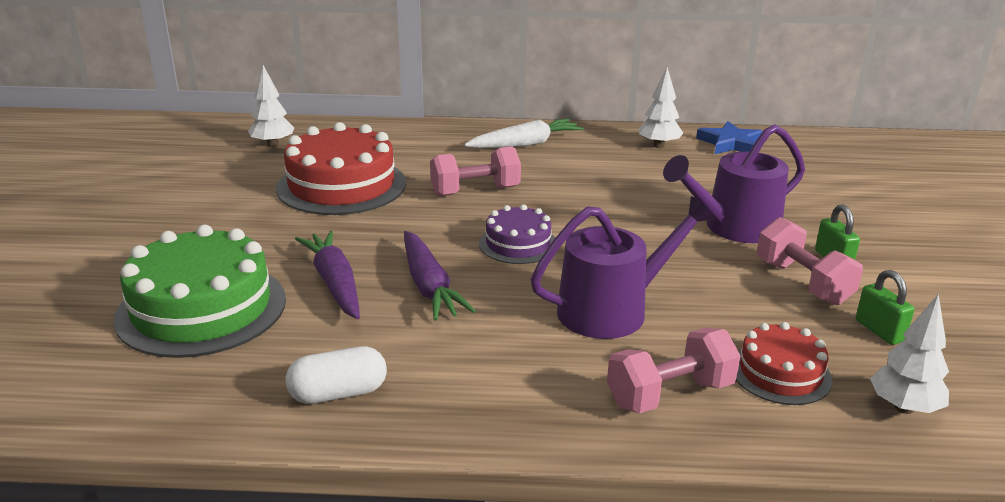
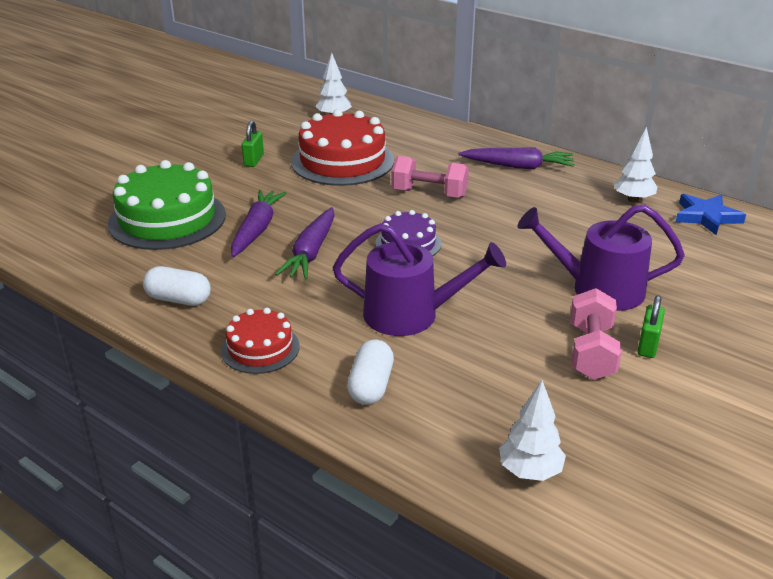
camera: 35 degrees right, 5 degrees up
(525, 144) = (518, 166): white carrot -> purple carrot
(670, 394) = (371, 386): pink dumbbell -> white capsule
(780, 373) = (470, 407): red cake -> red cake (260, 348)
(879, 331) = (599, 413): green padlock -> green padlock (254, 160)

